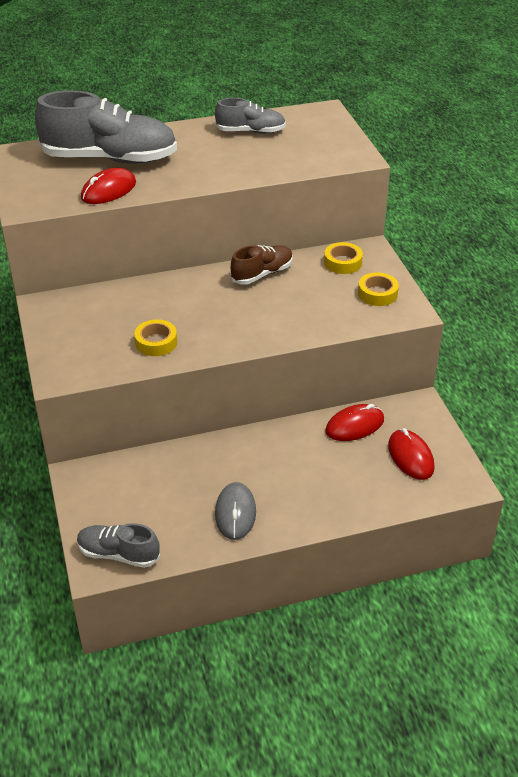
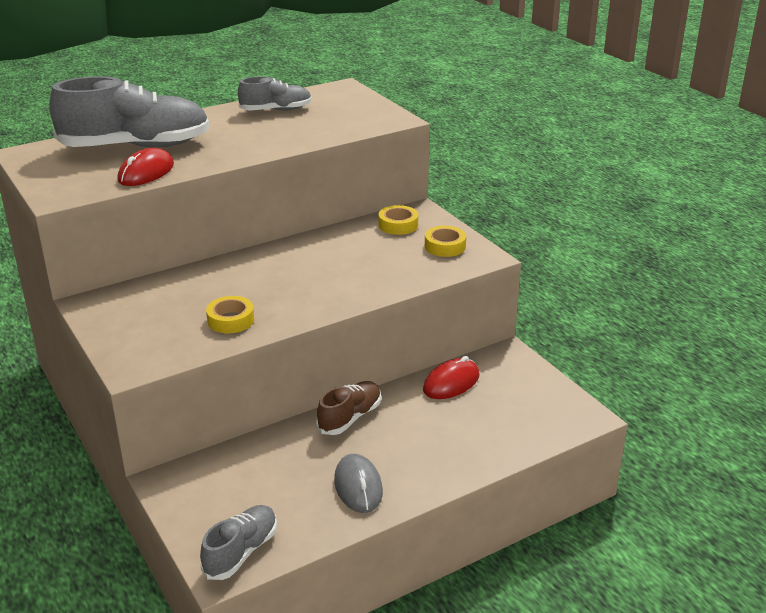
camera: 15 degrees left, 10 degrees down
(118, 554) = (241, 552): grey shoe -> grey shoe turned 120 degrees clockwise
(262, 274) = (320, 245): brown shoe -> brown shoe (350, 418)
(410, 457) = (519, 401): red mouse -> none

